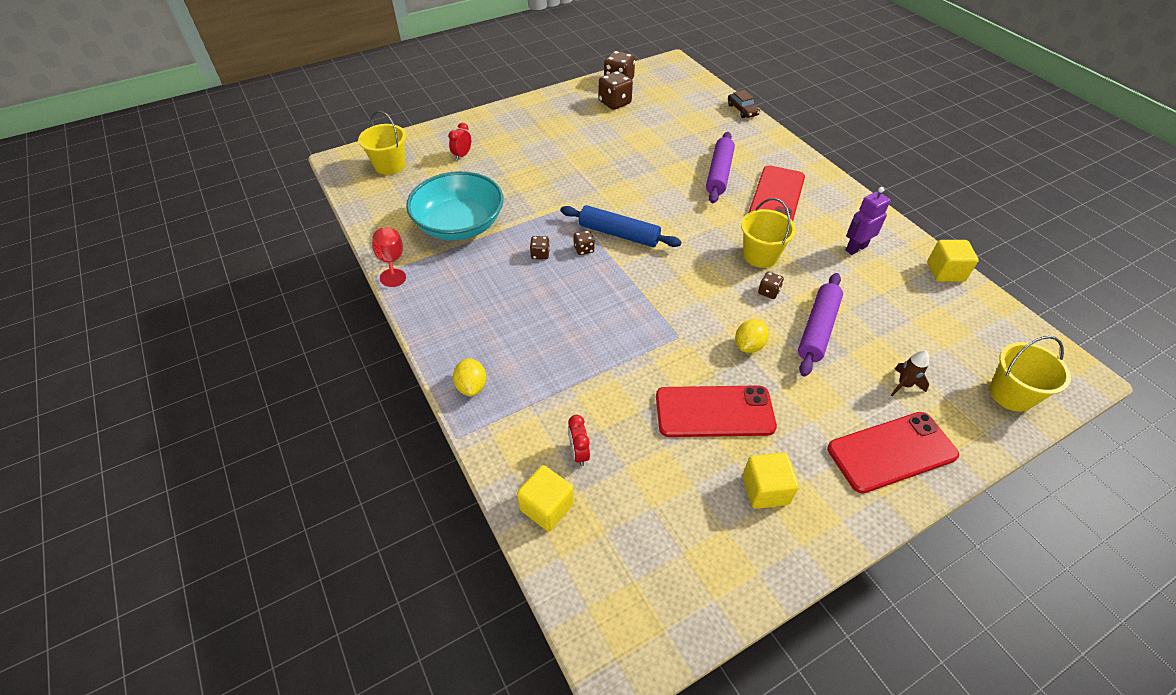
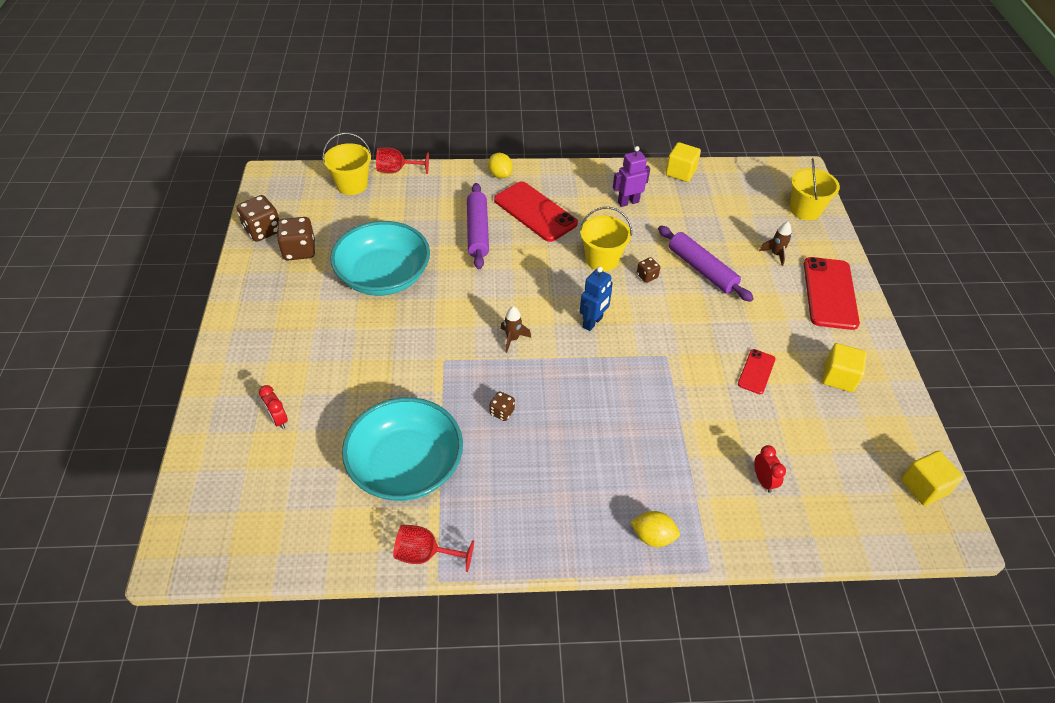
camera: 65 degrees left, 0 degrees up
(390, 165) = (236, 502): yellow bucket -> yellow bucket (352, 185)
(546, 507) = (810, 526): yellow cube -> yellow cube (924, 487)
(579, 453) = (763, 480): red clock -> red clock turned 120 degrees counterclockwise
(584, 249) = (517, 374): brown dice -> none
(619, 234) = (512, 339): blue rolling pin -> brown rocket
(625, 147) = (384, 276): none -> turquoise bowl
(677, 274) = (593, 322): none -> blue robot
(714, 412) = (756, 371): red phone -> red phone, size x0.52
(719, 173) = (477, 231): purple rolling pin -> purple rolling pin turned 45 degrees clockwise
(742, 110) = (397, 170): brown car -> red goblet
(749, 346) = (699, 317): yellow lemon -> yellow lemon (500, 175)
(856, 248) = (628, 202): purple robot -> purple robot turned 75 degrees clockwise

